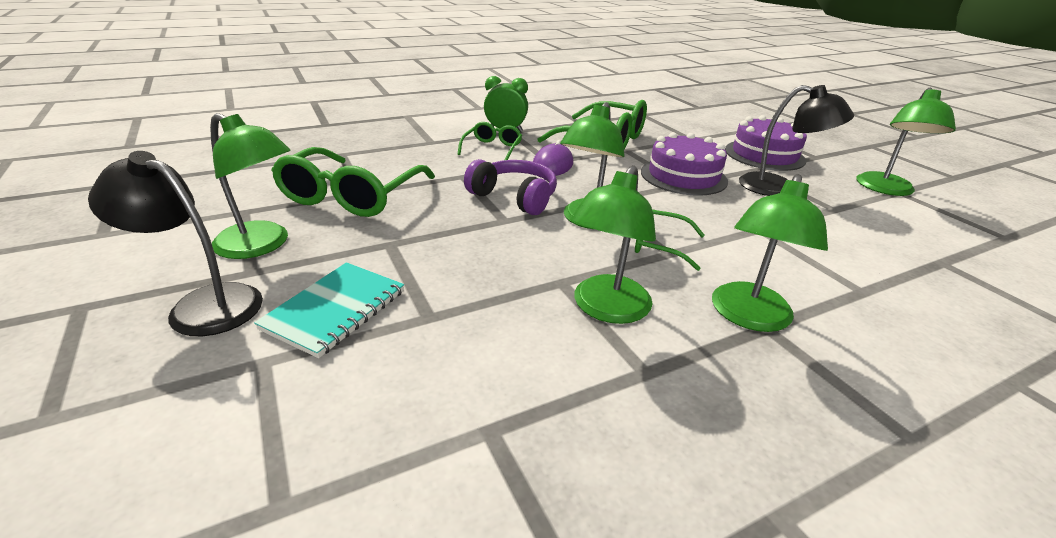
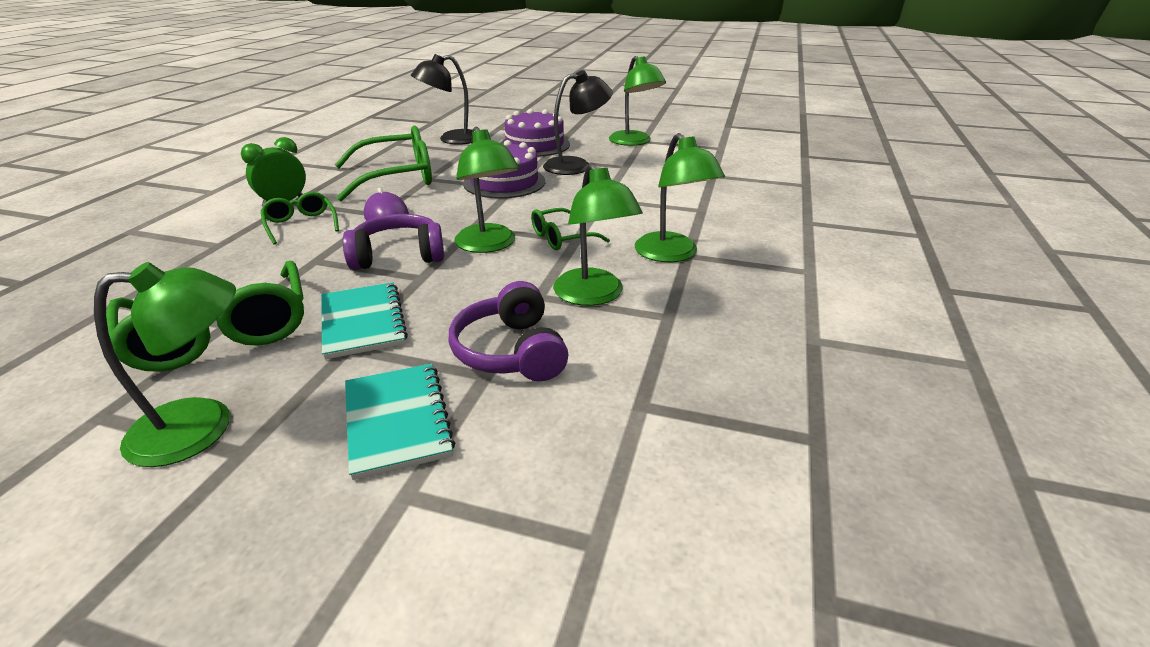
camera: 45 degrees left, 0 degrees up
(203, 304) = (243, 508): black lamp -> black lamp (451, 139)
(423, 231) = (363, 322): none -> turquoise notebook
(471, 312) = (511, 351): none -> purple headphones

